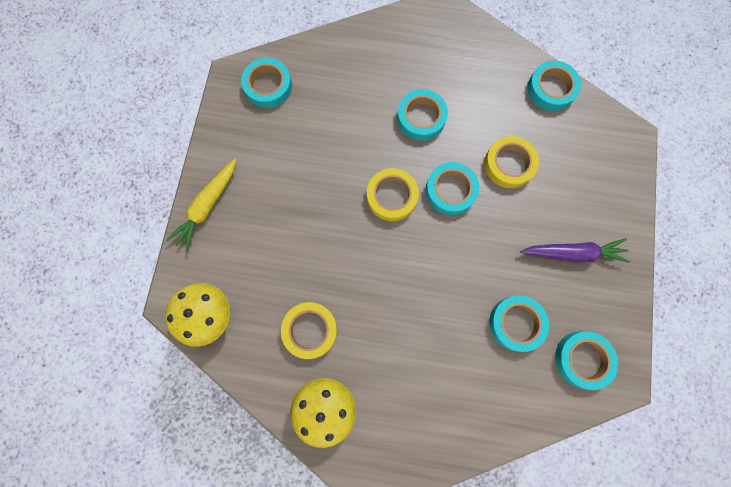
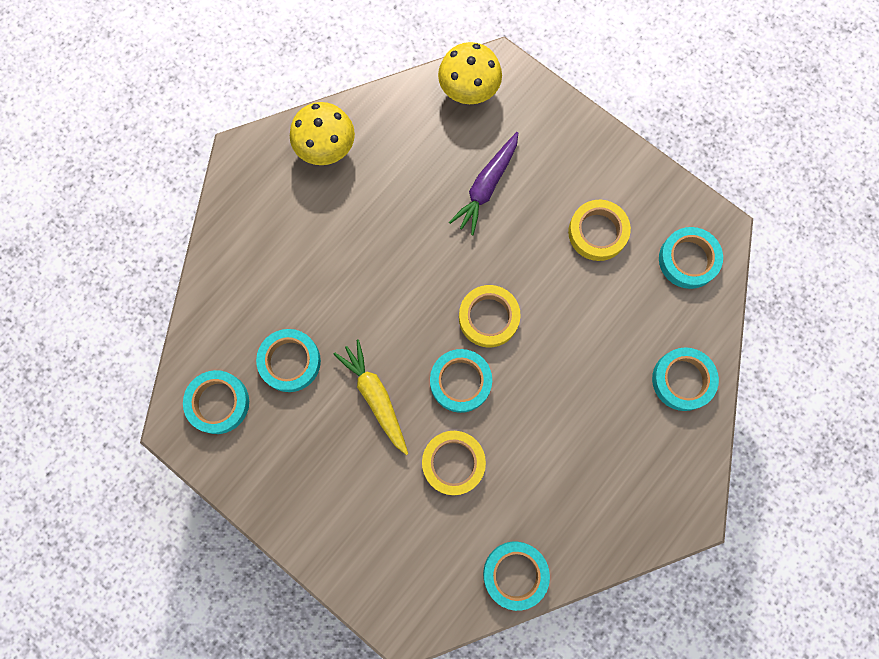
camera: 120 degrees right, 0 degrees up
(207, 206) = (580, 137): yellow carrot -> yellow carrot (375, 397)
(310, 330) = (401, 169): yellow tape -> yellow tape (597, 232)
(421, 117) = (561, 401): turquoise tape -> turquoise tape (682, 380)
(573, 253) = (320, 466): purple carrot -> purple carrot (486, 186)

